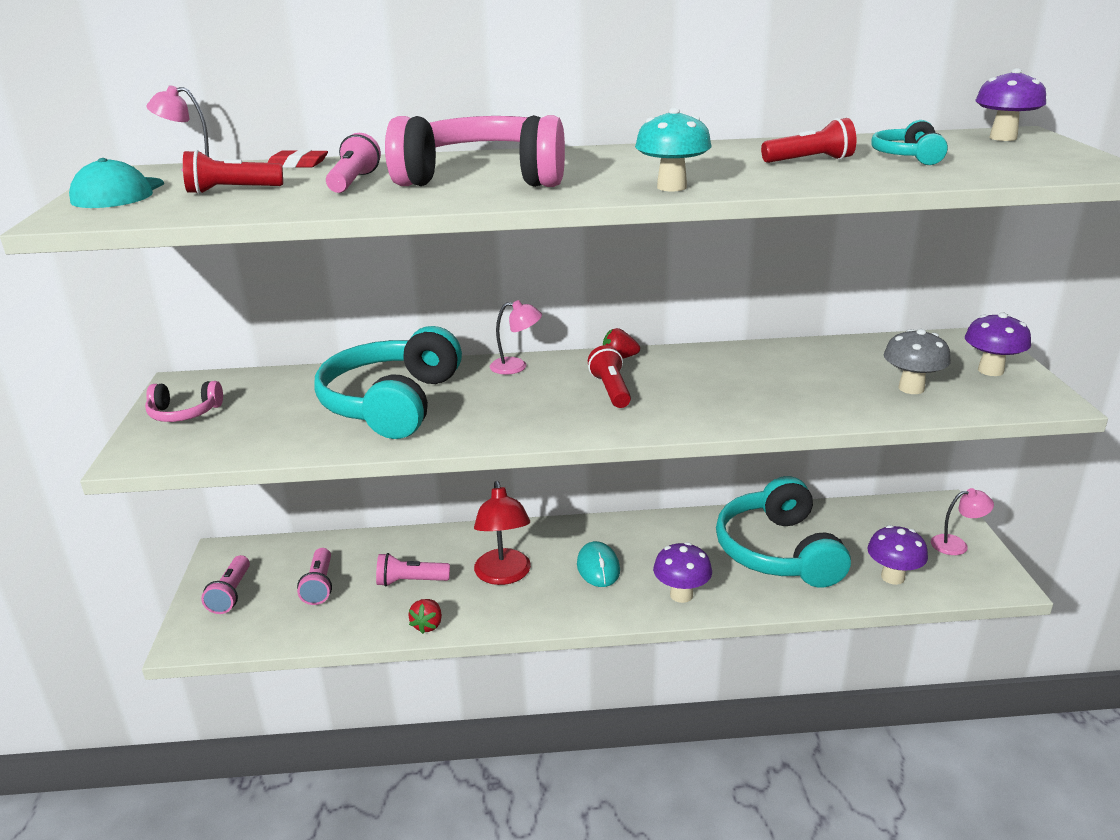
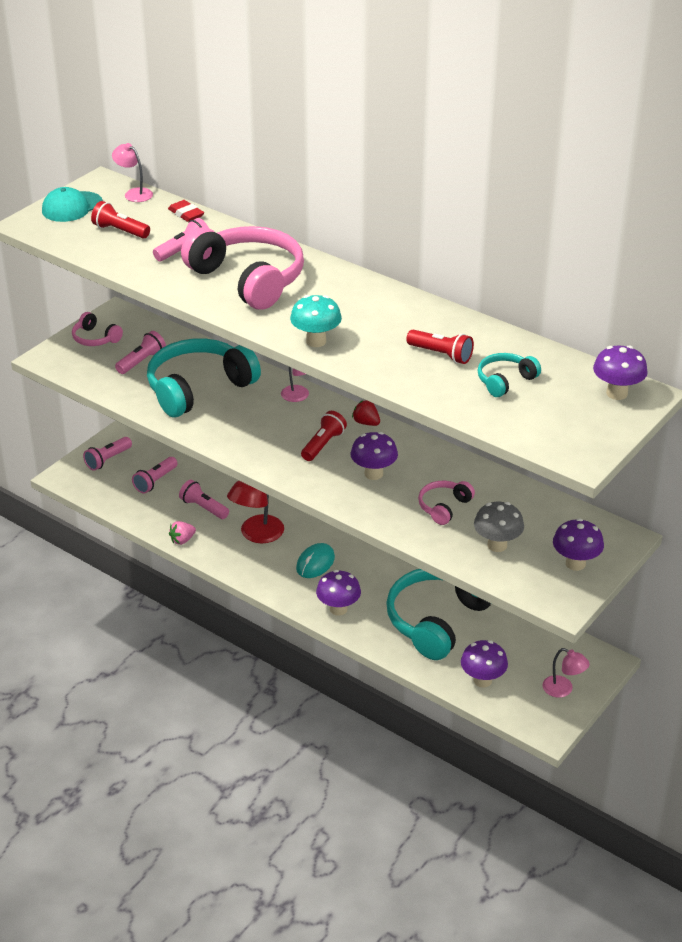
camera: 40 degrees right, 10 degrees up
(281, 409) = (142, 361): none -> pink flashlight
(428, 625) = (182, 540): red strawberry -> pink strawberry
(702, 390) = (373, 474): none -> purple mushroom
(811, 384) = (443, 507): none -> pink headphones

